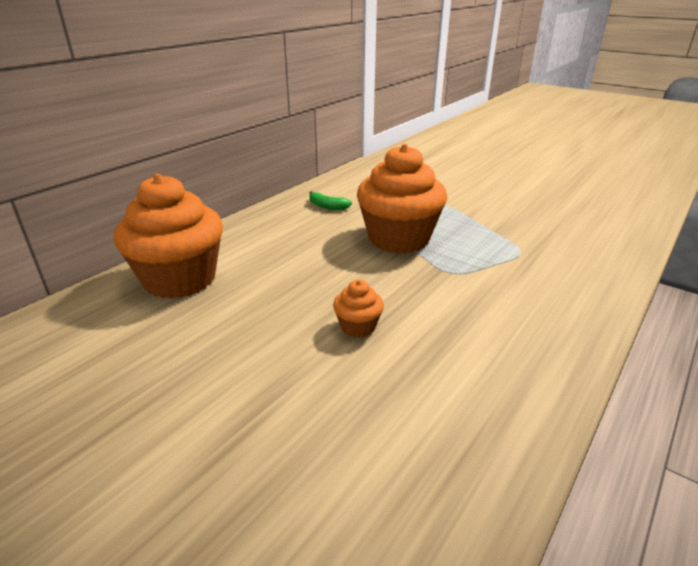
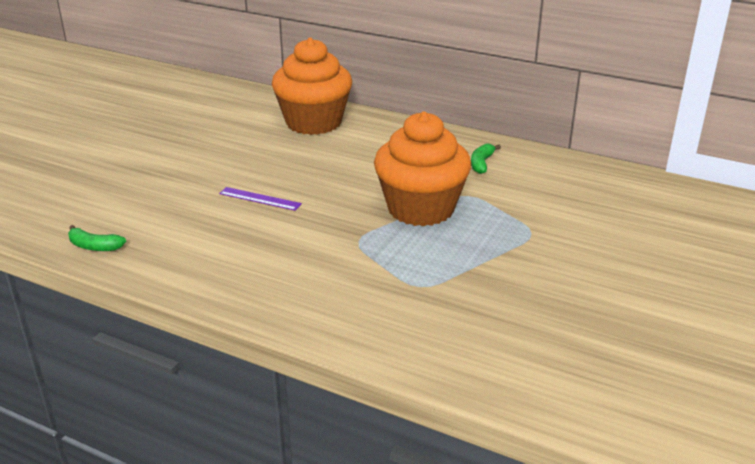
camera: 80 degrees right, 0 degrees up
(358, 327) = (260, 199): orange cupcake -> purple ruler
(469, 497) = (94, 246): none -> green banana

